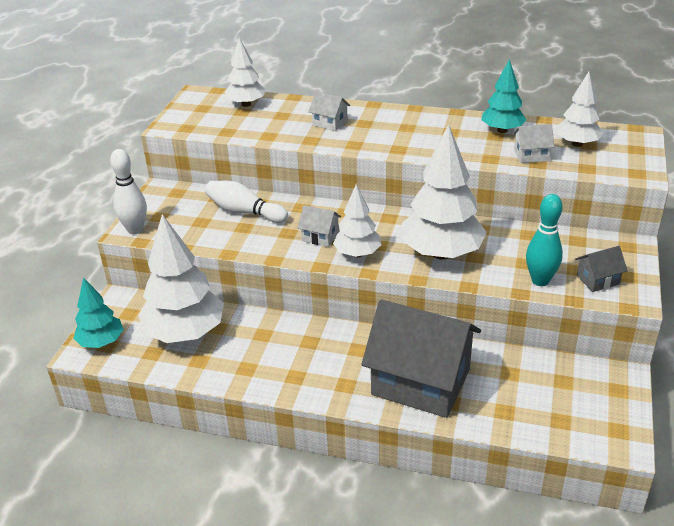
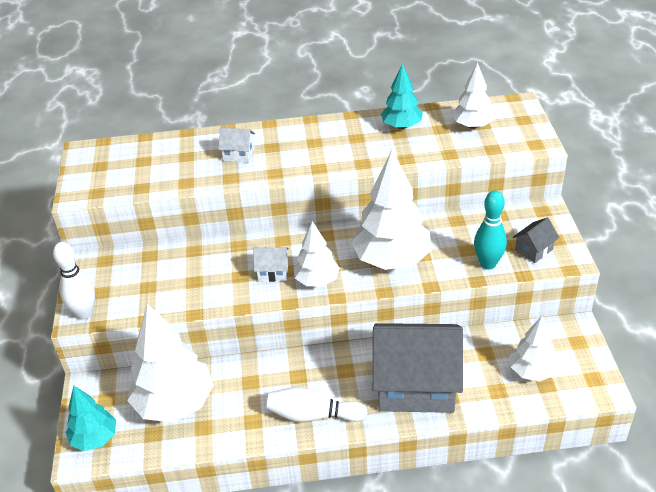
camera: 20 degrees left, 5 degrees up
(245, 212) = (186, 265): white bowling pin -> white bowling pin (313, 415)
(246, 104) = (143, 151): white tree -> white tree (532, 371)
(531, 155) = (440, 147): white house -> none

